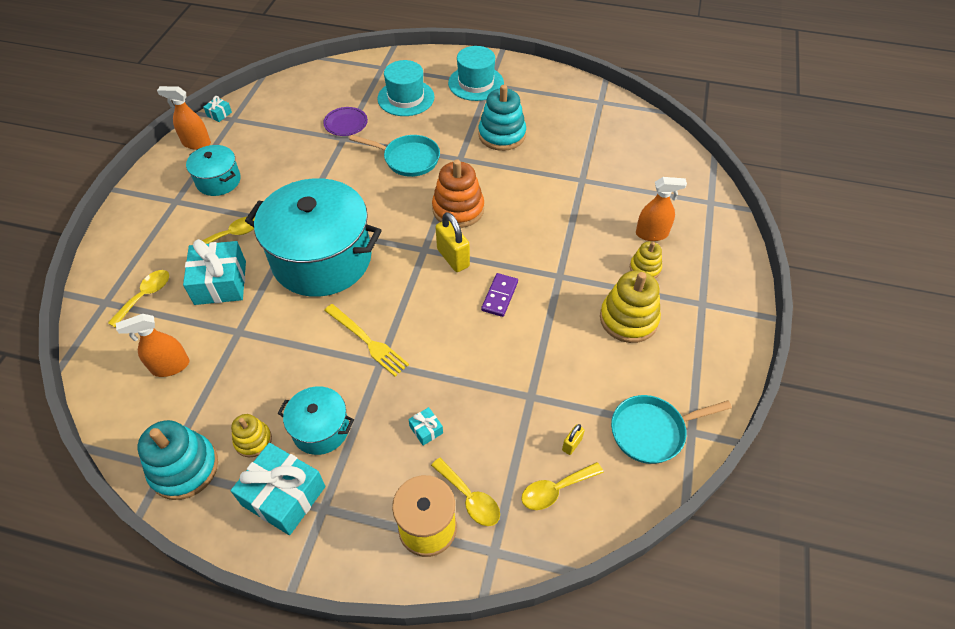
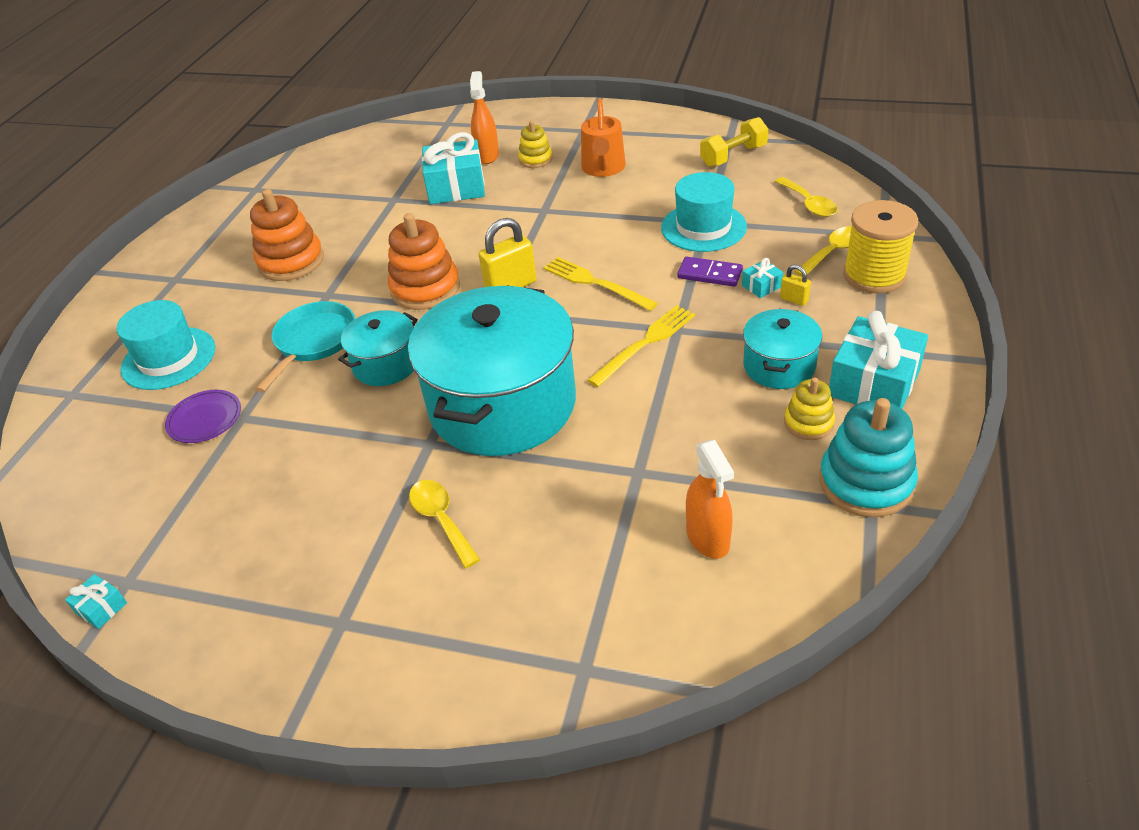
camera: 85 degrees left, 10 degrees down
(145, 296) = (569, 609): yellow spoon -> none
(196, 143) = (181, 627): orange spray bottle -> none
(218, 181) = (301, 566): turquoise pot -> turquoise pot (386, 364)
(220, 283) = (544, 512): turquoise gift -> turquoise gift (456, 187)
(448, 311) = (596, 283): none -> yellow fork
(476, 83) = (167, 291): turquoise hat -> turquoise hat (703, 227)
(500, 296) = (573, 248): purple domino -> purple domino (710, 274)
(502, 135) = (291, 261): turquoise stacking toy -> orange stacking toy
(572, 444) = (757, 197): yellow padlock -> yellow padlock (794, 299)
(628, 319) = (603, 168): yellow stacking toy -> orange watering can
(652, 431) = (733, 156): turquoise pan -> yellow dumbbell

